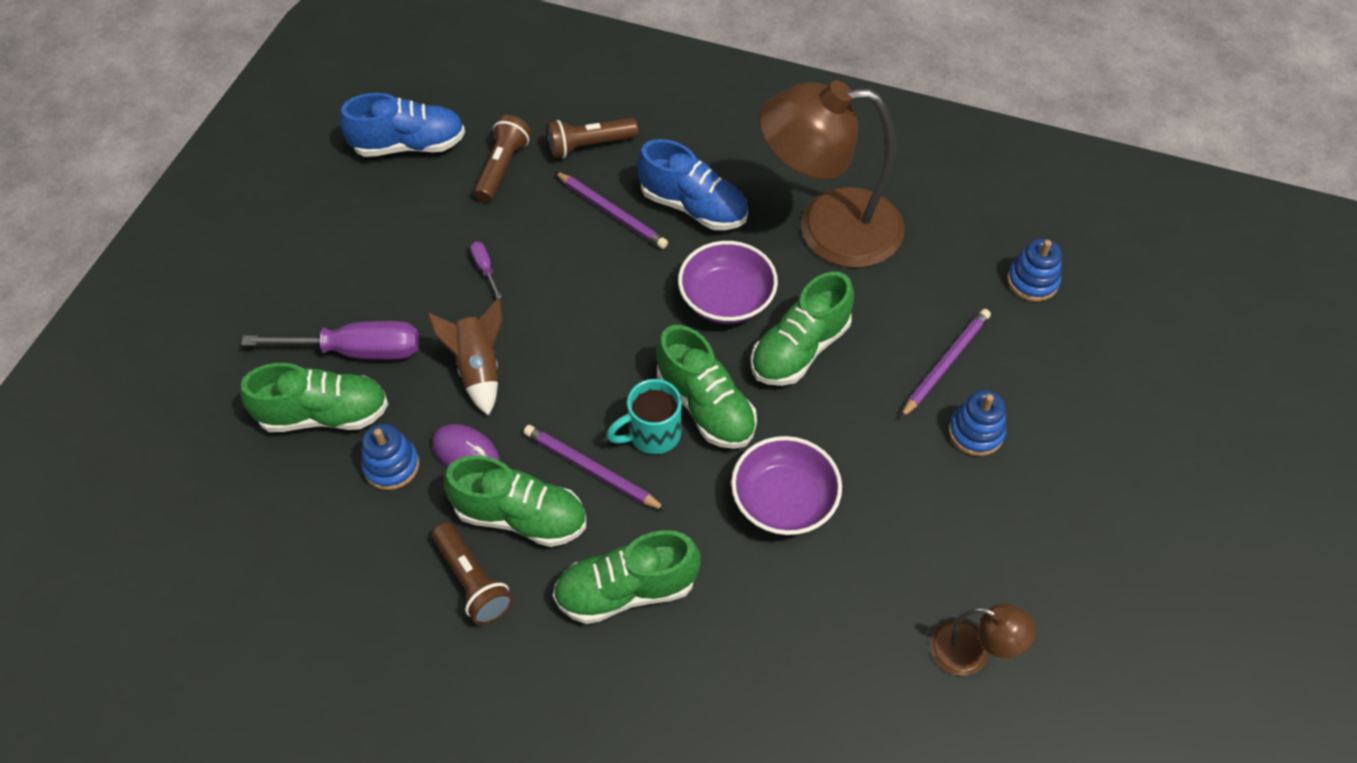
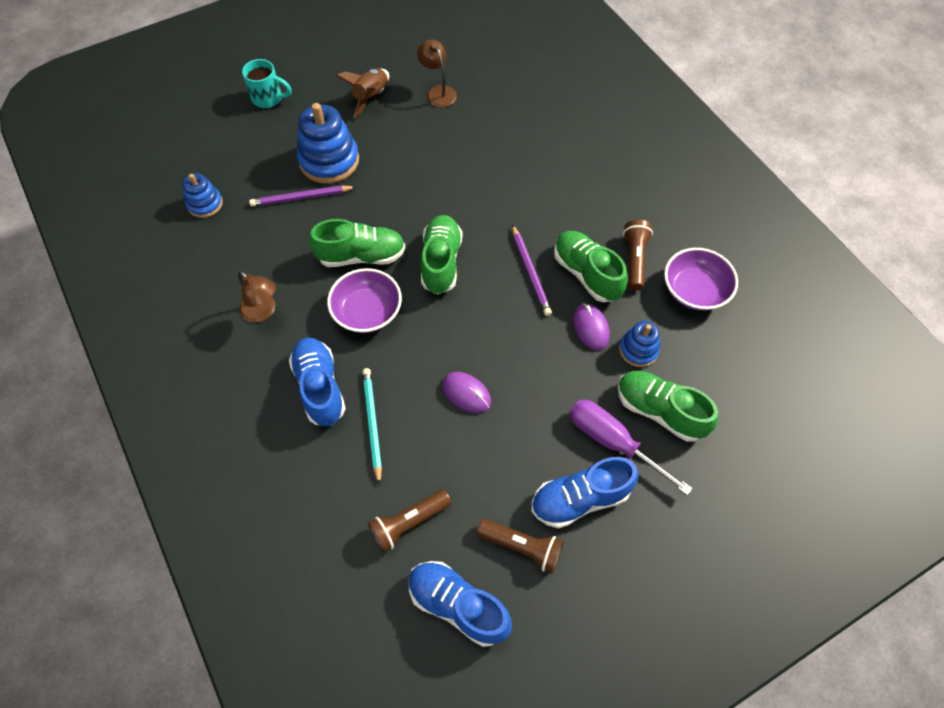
camera: 140 degrees left, 5 degrees up
(357, 282) = (580, 499): none -> blue shoe
(478, 369) = (546, 374): brown rocket -> brown rocket (371, 97)
(485, 268) = (488, 443): purple screwdriver -> none
(546, 295) = (466, 393): none -> purple mouse
(589, 146) = (334, 493): brown flashlight -> brown flashlight (522, 547)
(612, 212) = (372, 423): purple pencil -> turquoise pencil
(626, 590) = (562, 207): green shoe -> none
(652, 434) = (483, 267): turquoise mug -> turquoise mug (268, 98)
(784, 501) = (450, 194): purple bowl -> purple bowl (694, 290)
(828, 228) = (263, 312): brown lamp -> brown lamp, size x0.45
(975, 432) = (329, 161): blue stacking toy -> blue stacking toy, size x1.76

